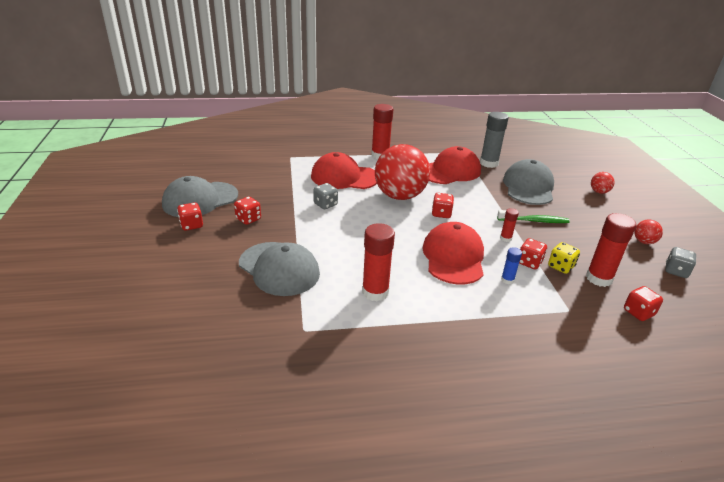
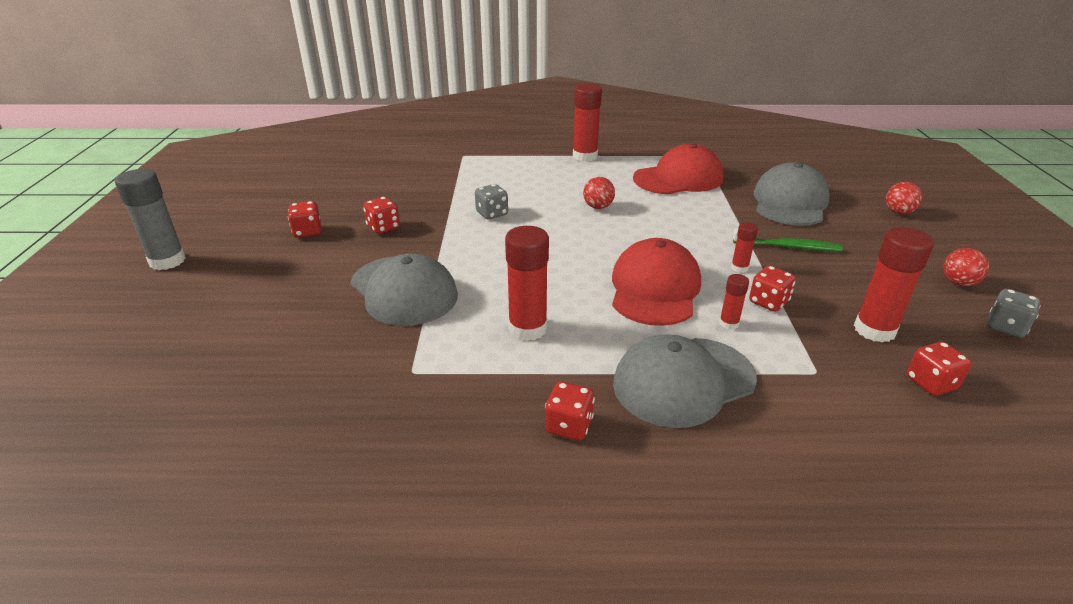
camera: 10 degrees right, 0 degrees up
(200, 200) = (329, 202): grey cap -> grey cap (683, 381)
(344, 177) = (528, 181): red cap -> none
(399, 196) = (598, 207): red ball -> red ball, size x0.42
(441, 214) = (651, 232): red dice -> red dice (569, 426)
(489, 163) = (737, 170): grey glue stick -> grey glue stick (167, 261)
(507, 280) = (729, 323): blue glue stick -> red glue stick
(560, 266) = (816, 310): yellow dice -> none

